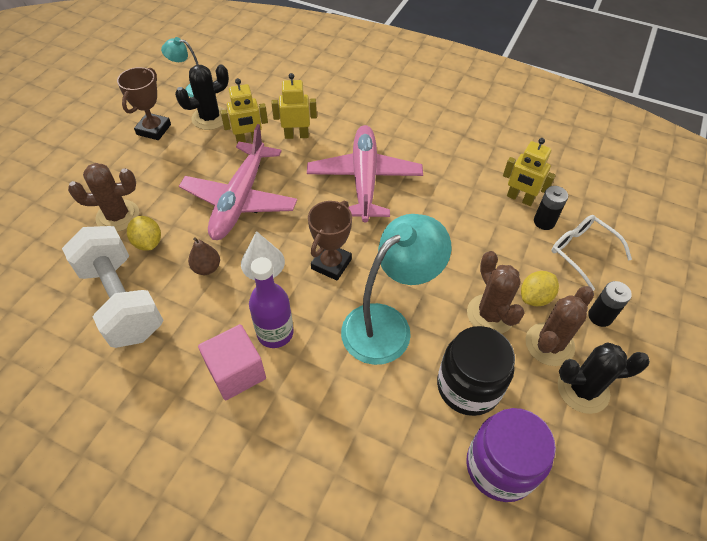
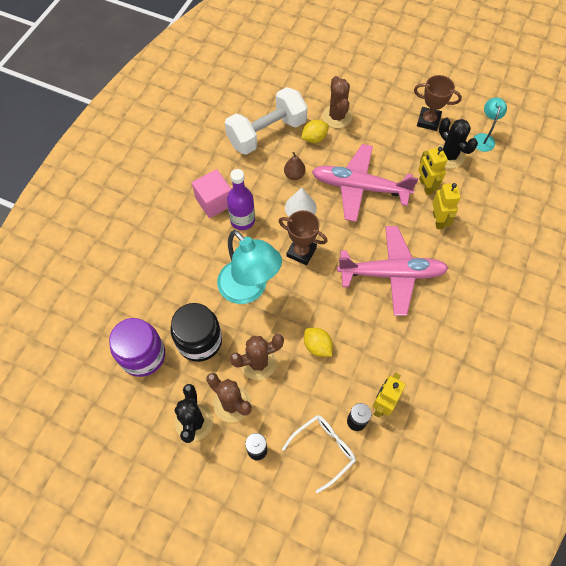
camera: 90 degrees right, 10 degrees up
(535, 297) = (275, 399): yellow lemon -> yellow lemon (317, 346)

